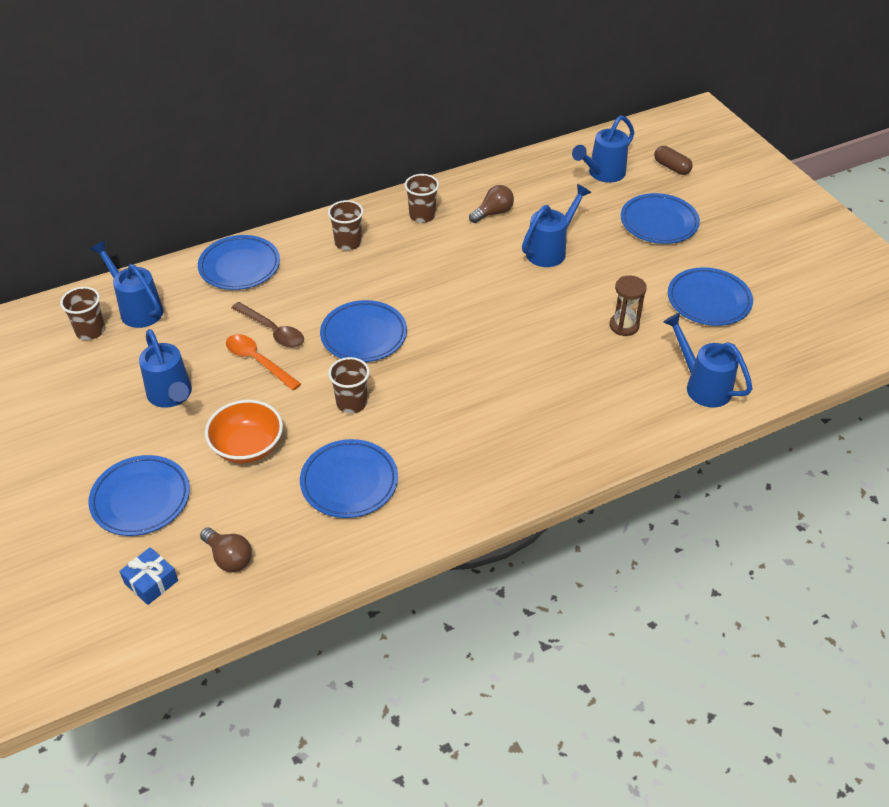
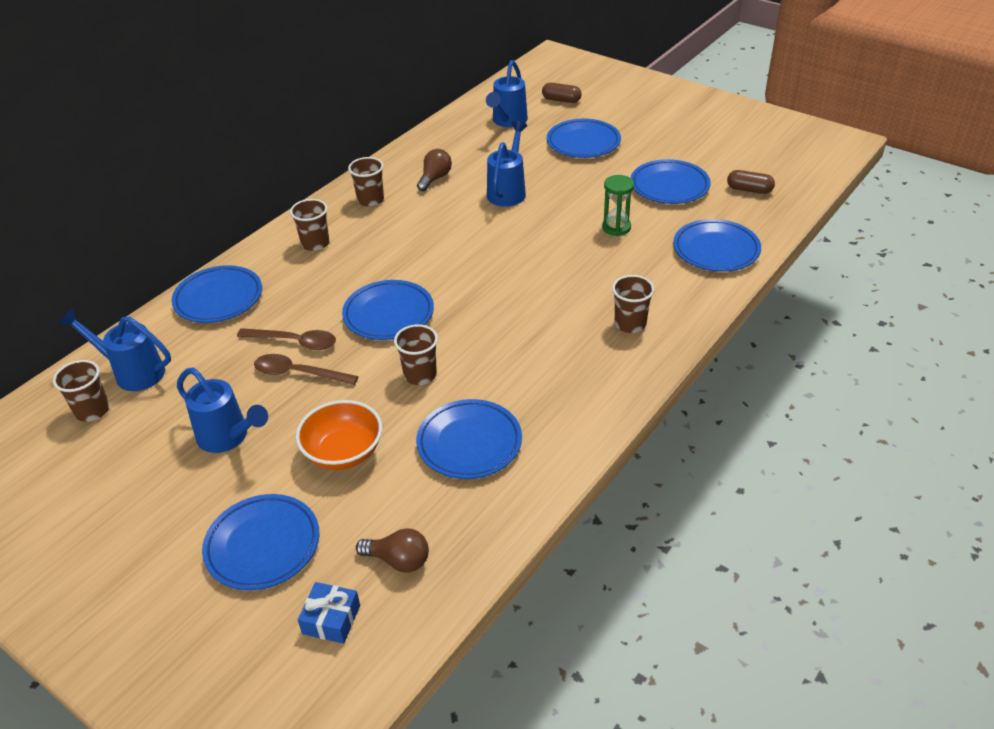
camera: 25 degrees left, 5 degrees down
(258, 361) = (298, 373): orange spoon -> brown spoon
(564, 429) = (630, 324): none -> brown cup
(624, 326) = (616, 227): brown hourglass -> green hourglass
(702, 386) = (716, 250): blue watering can -> blue plate
(787, 334) = (749, 190): none -> brown capsule

